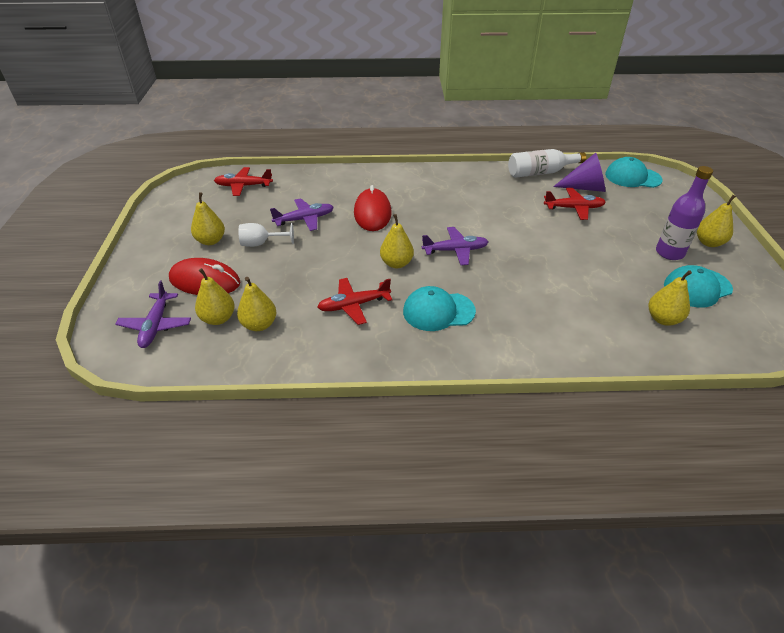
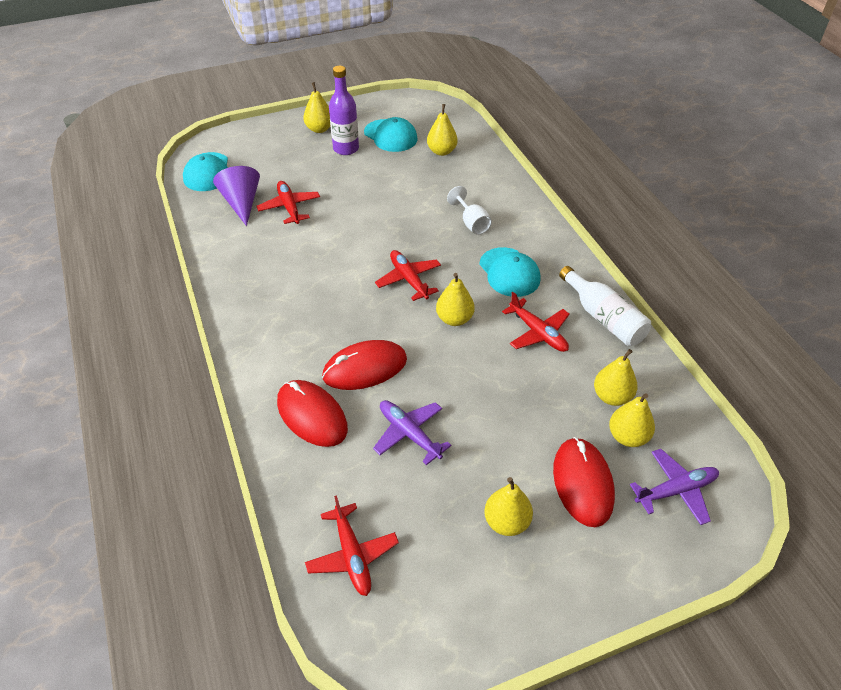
camera: 110 degrees left, 5 degrees up
(261, 243) = (483, 459): white goblet -> white goblet (471, 223)
(347, 188) = (312, 415): none -> red mouse
(455, 250) = (409, 279): purple plane -> red plane
(540, 172) = (214, 239): white bottle -> white bottle (603, 318)

